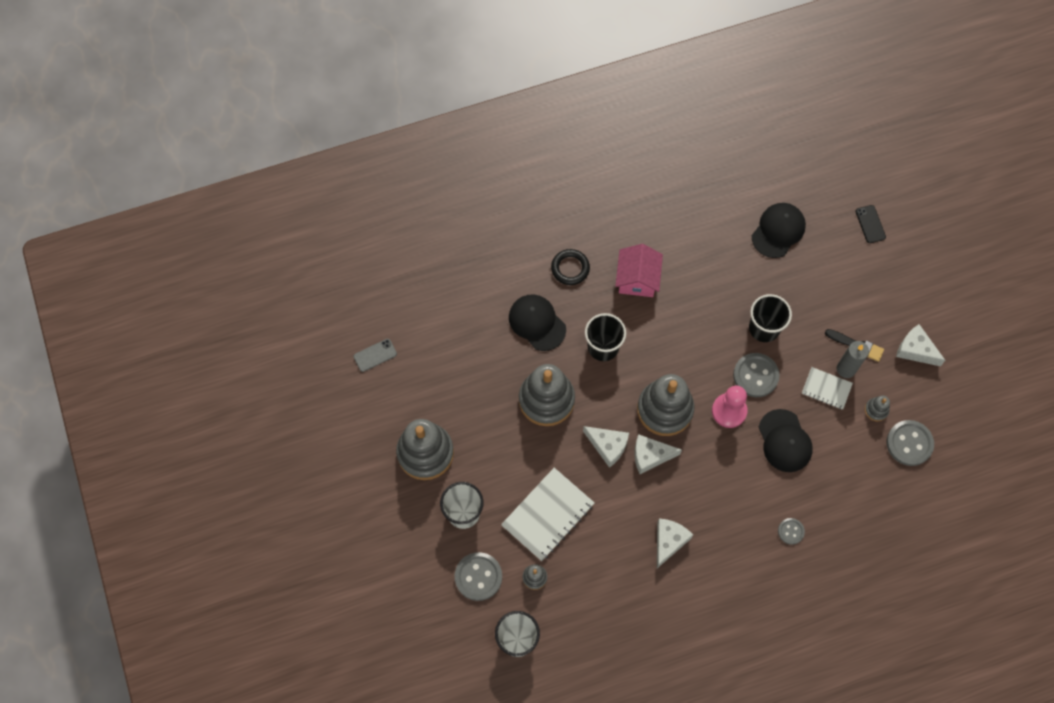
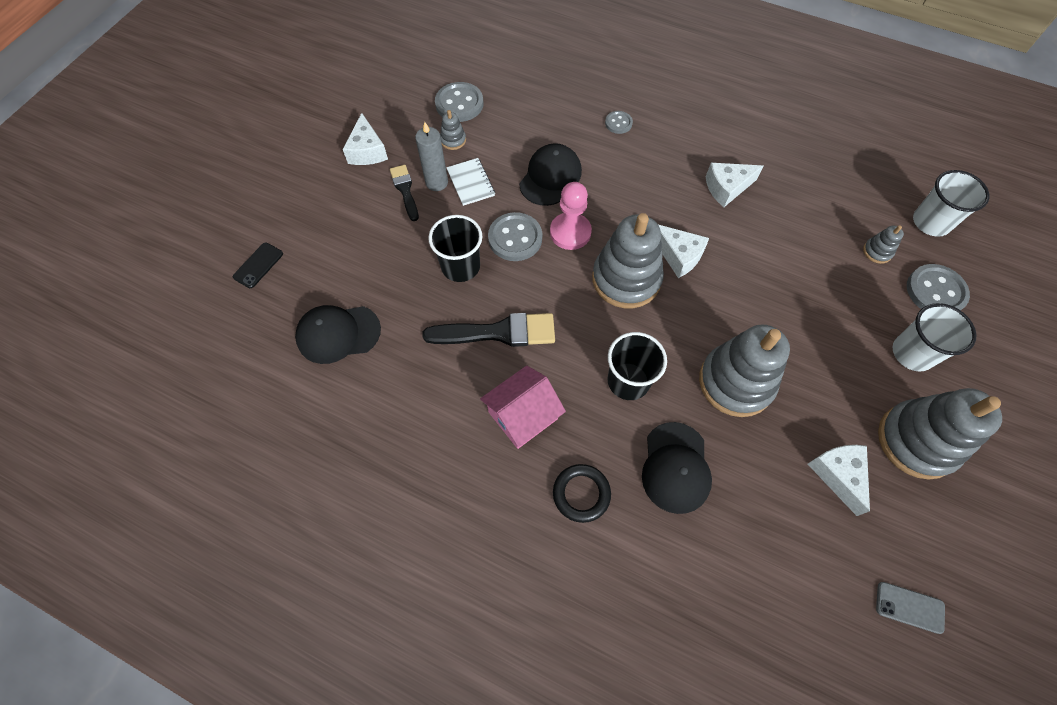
camera: 135 degrees left, 5 degrees down
(548, 515) = (823, 286): white notebook -> none
(608, 446) = (711, 294): white cheese -> white cheese (838, 475)
(699, 310) = (498, 332): none -> black brush

